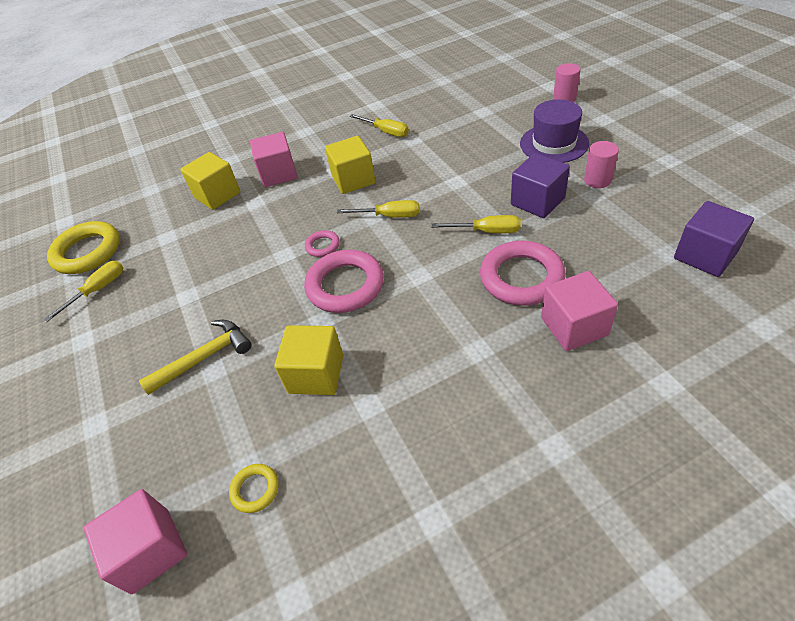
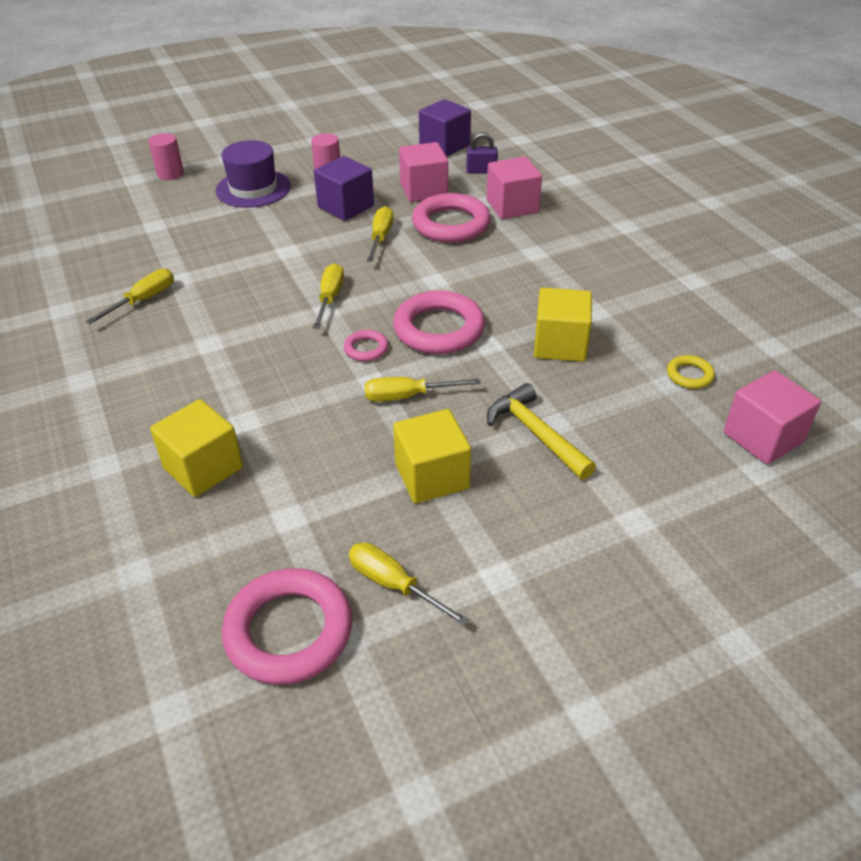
camera: 95 degrees left, 5 degrees down
(87, 252) = (289, 631): yellow ring -> pink ring
(263, 276) = (407, 396): none -> yellow screwdriver
(278, 174) = (185, 401): pink cube -> pink cube (424, 190)
(353, 180) = (241, 327): yellow cube -> yellow cube (432, 476)
(652, 293) = (481, 171): none -> purple padlock

